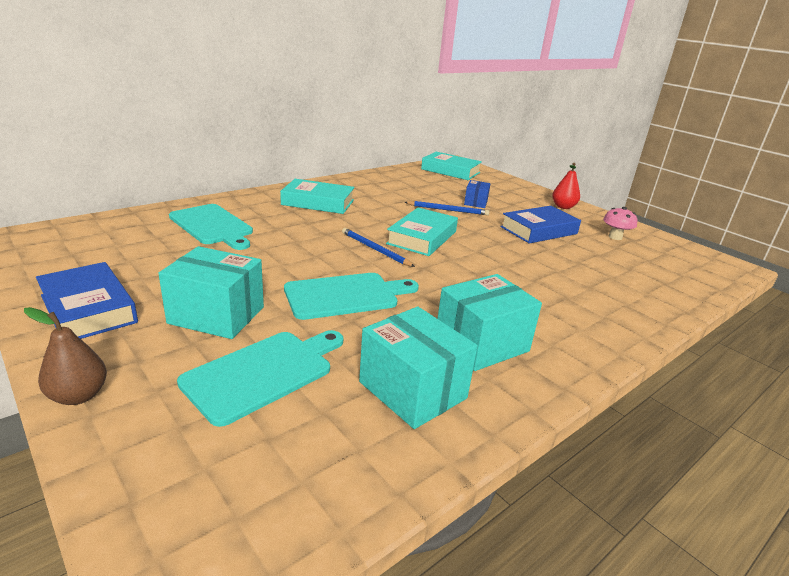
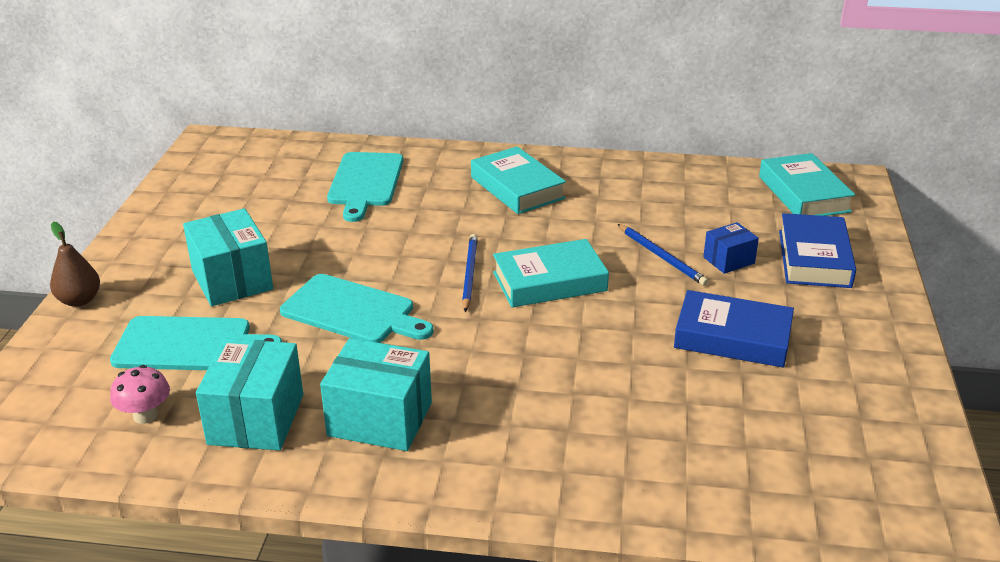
camera: 50 degrees right, 5 degrees up
(88, 309) = (167, 233): blue book -> blue book (814, 258)
(563, 207) = (866, 320): red pear -> none
(615, 237) = (839, 399): pink mushroom -> pink mushroom (145, 415)

